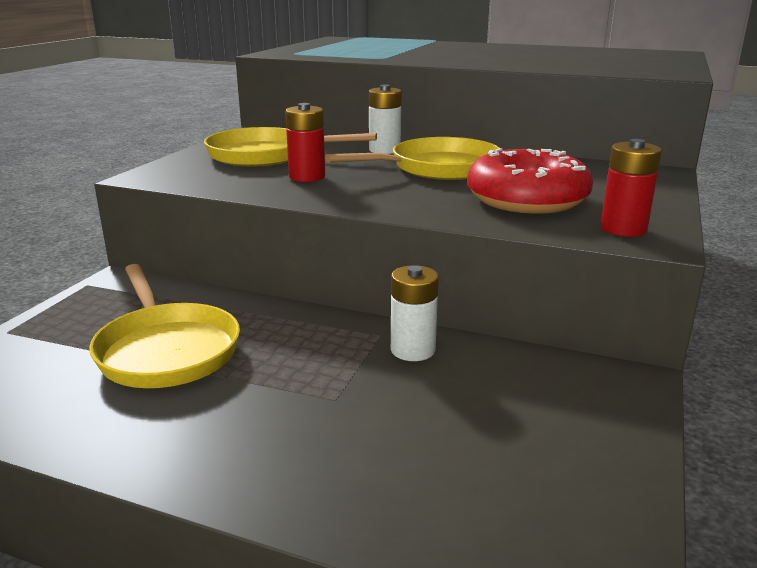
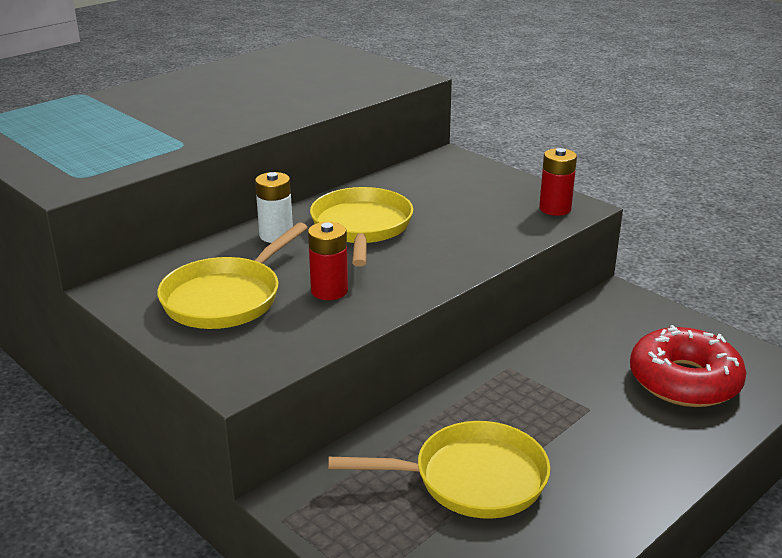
camera: 65 degrees left, 5 degrees up
(413, 350) = (540, 359): white battery -> none
(527, 199) = (472, 218): red donut -> red donut (684, 381)

